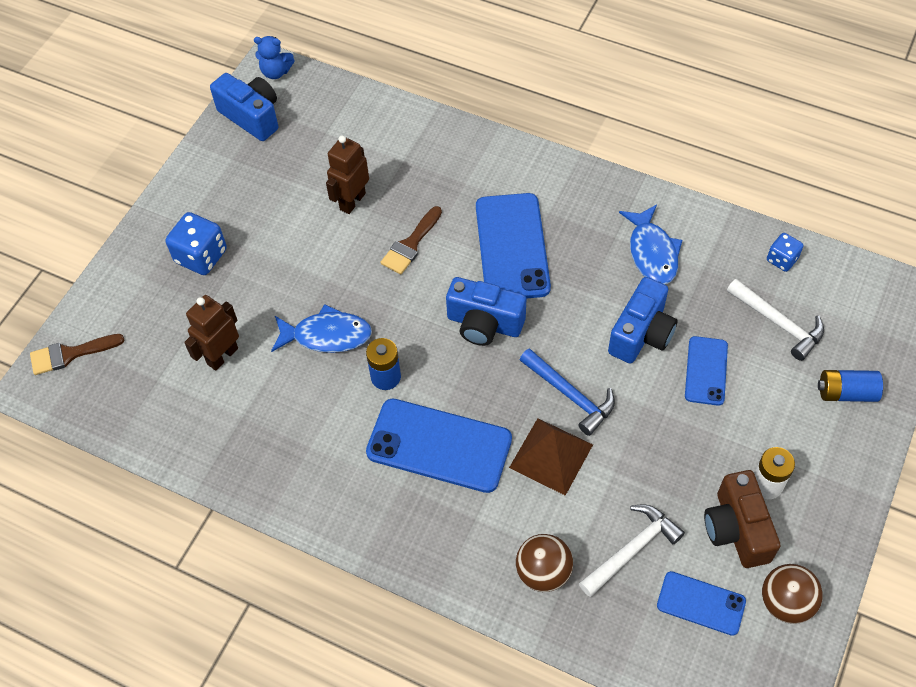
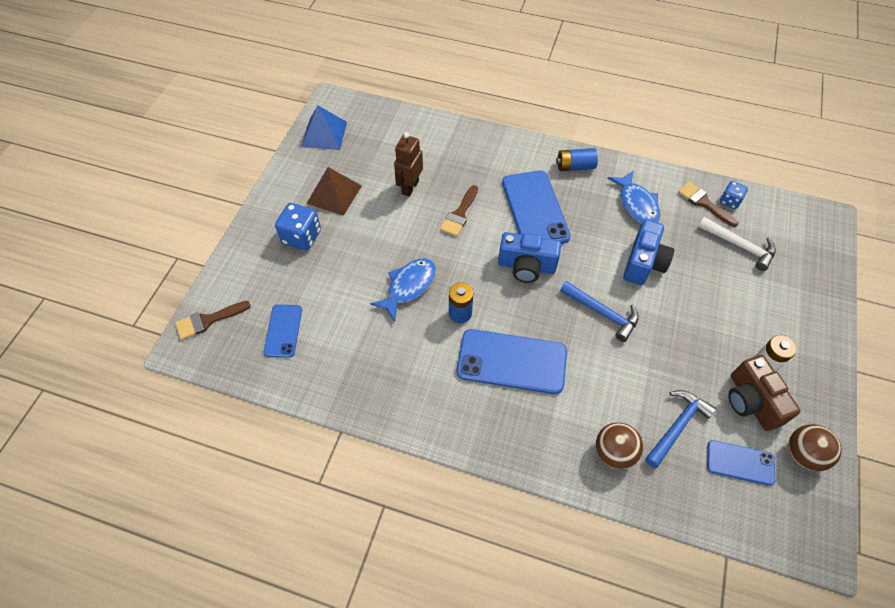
camera: 10 degrees left, 0 degrees up
(222, 356) = (330, 310): brown robot -> none
(252, 116) = (324, 134): blue camera -> blue pyramid
(276, 72) = (337, 102): blue teddy bear -> none
(327, 335) = (409, 286): blue fish -> blue fish turned 45 degrees counterclockwise
(551, 456) = (598, 360): brown pyramid -> brown pyramid (334, 194)
(631, 550) = (677, 426): white hammer -> blue hammer
(706, 371) = (697, 285): blue phone -> blue phone (283, 331)
(745, 259) = (704, 203): none -> brown brush
(846, 393) = (801, 291): blue battery -> blue battery (575, 166)

